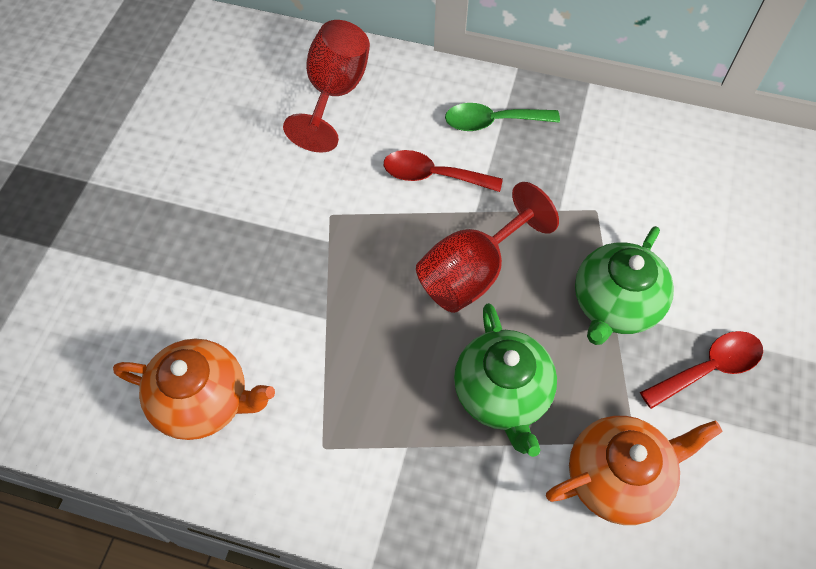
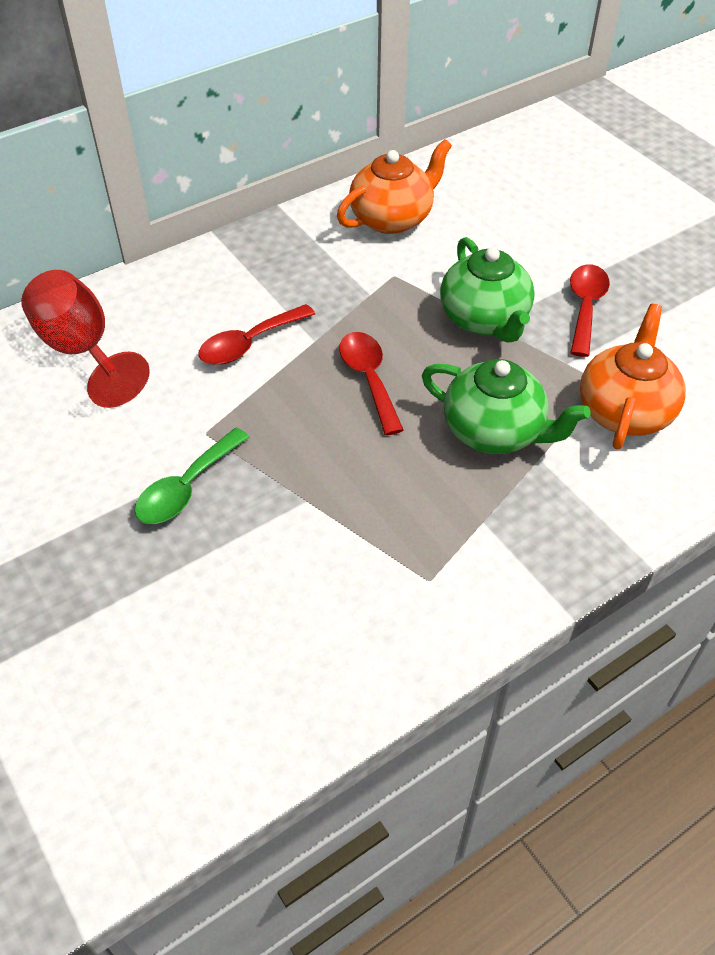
camera: 50 degrees left, 10 degrees down
(203, 401) = (294, 644): orange teapot -> orange teapot (392, 218)
(473, 272) = (368, 378): red goblet -> red spoon
(492, 122) = (243, 277): green spoon -> green spoon (186, 488)

